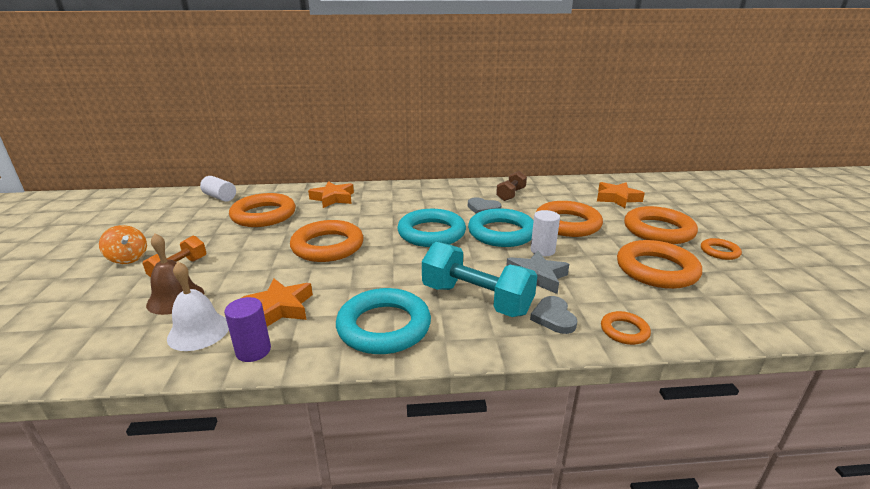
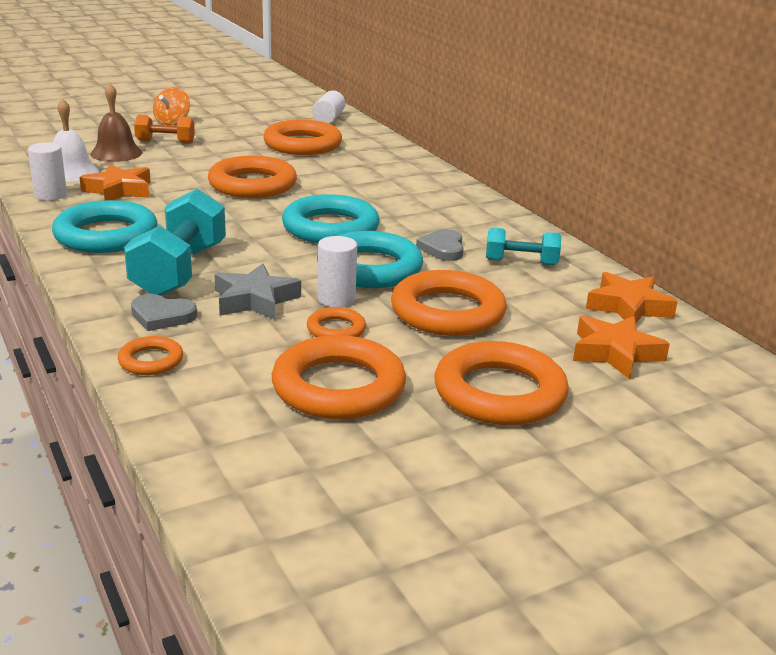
camera: 65 degrees right, 0 degrees up
(253, 351) = (50, 195): purple cylinder -> white cylinder
(333, 198) = (381, 164): orange star -> orange star (628, 307)
(511, 194) = (521, 262): brown dumbbell -> turquoise dumbbell
(553, 317) = (162, 316): grey heart -> grey heart turned 135 degrees counterclockwise
(719, 252) = (458, 453): orange ring -> orange ring (336, 329)

